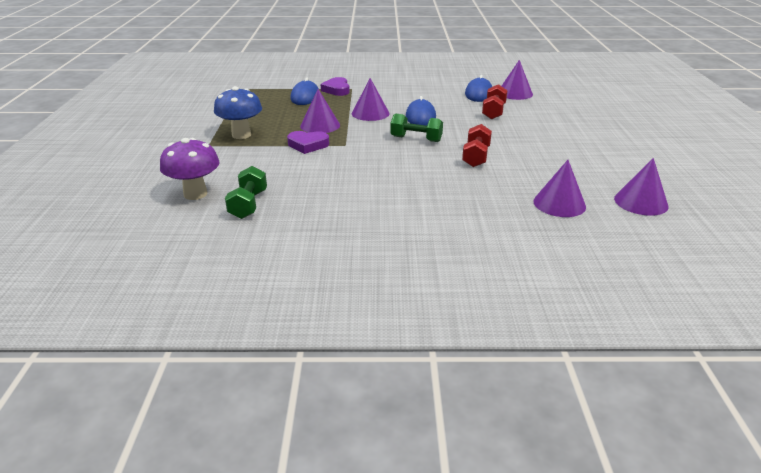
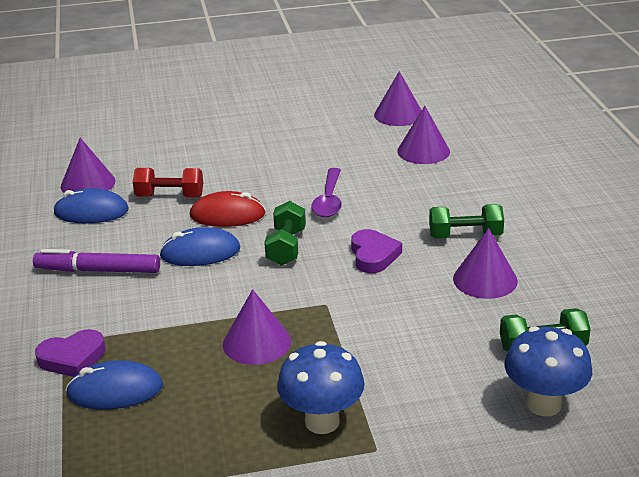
camera: 100 degrees left, 0 degrees up
(195, 194) = (543, 404): purple mushroom -> blue mushroom
(308, 145) = (339, 338): purple heart -> purple heart (373, 255)
(370, 113) = (192, 300): purple cone -> purple cone (485, 279)
(404, 200) = (465, 236): none -> green dumbbell
(412, 95) = (98, 270): none -> purple marker
(464, 125) = (227, 215): none -> red mouse
(476, 157) = (329, 200): red dumbbell -> purple spoon

